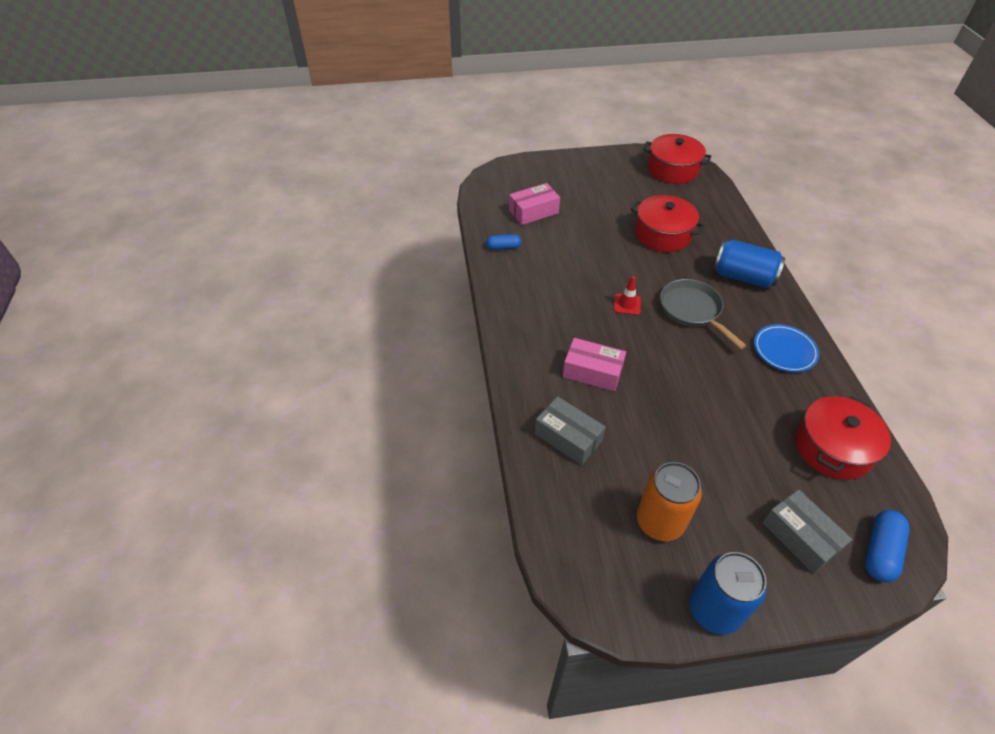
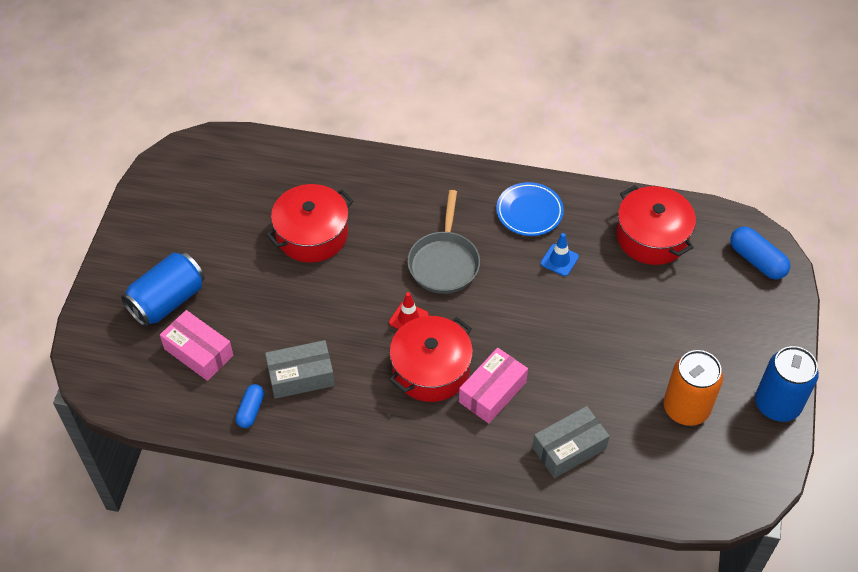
camera: 70 degrees left, 5 degrees up
(533, 212) = (198, 352): pink box -> pink box turned 45 degrees counterclockwise
(672, 169) = (198, 169): red pot -> red pot (431, 369)
(692, 311) = (444, 262): grey pan -> grey pan turned 75 degrees counterclockwise
(743, 277) = (415, 193): blue can -> blue can (167, 301)
(751, 384) = (559, 260): none -> blue traffic cone
(800, 537) = (729, 308): grey box -> grey box (301, 376)

